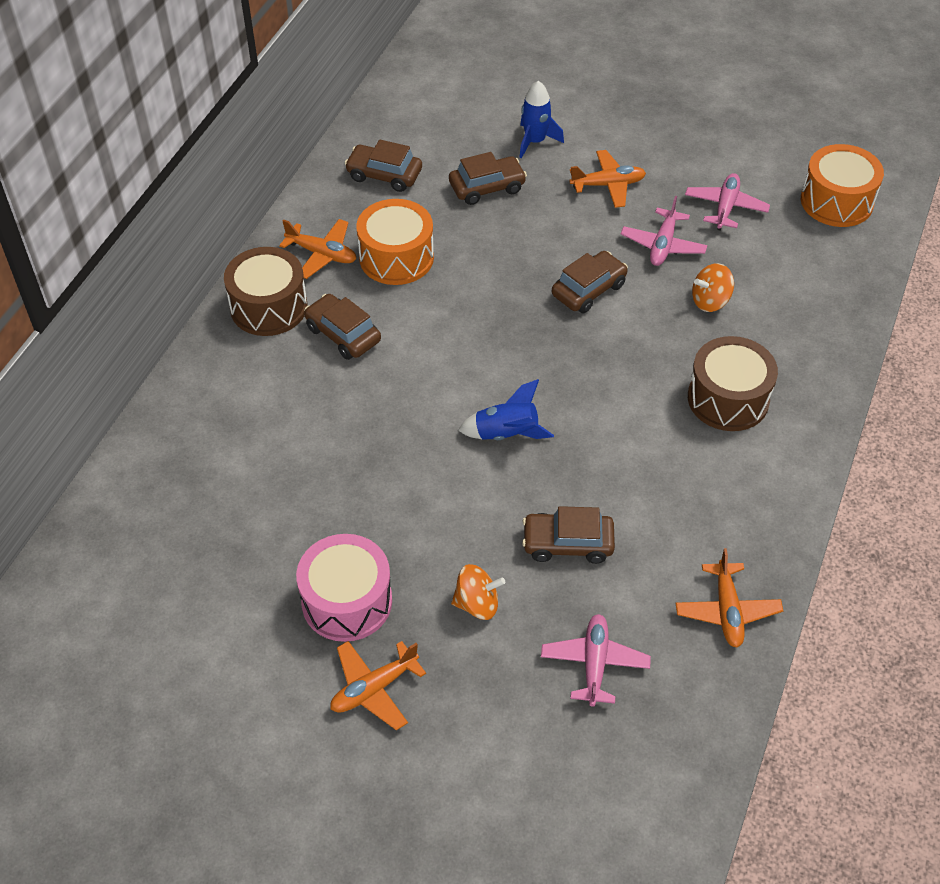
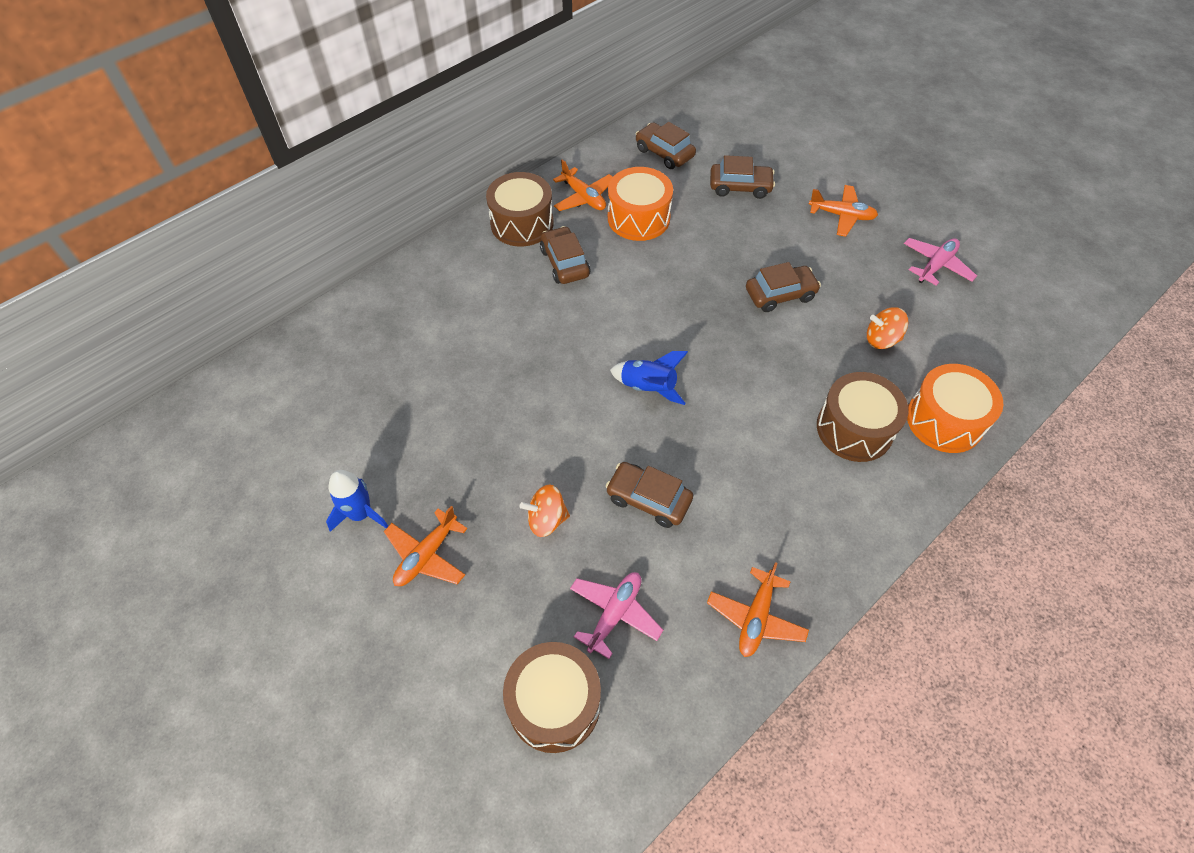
camera: 25 degrees right, 5 degrees up
(347, 601) = (447, 474): pink drum -> none
(374, 688) = (427, 555): orange plane -> orange plane turned 45 degrees counterclockwise
(477, 604) = (546, 519): orange spinning top -> orange spinning top turned 150 degrees clockwise
(535, 141) = (798, 163): blue rocket -> blue rocket (361, 514)
(583, 768) = (554, 703): none -> brown drum
(663, 245) = (863, 279): pink plane -> none
(836, 201) = (1042, 293): orange drum -> orange drum (944, 420)

